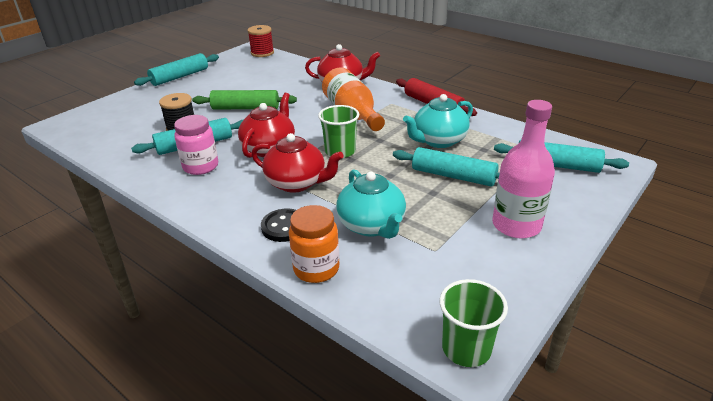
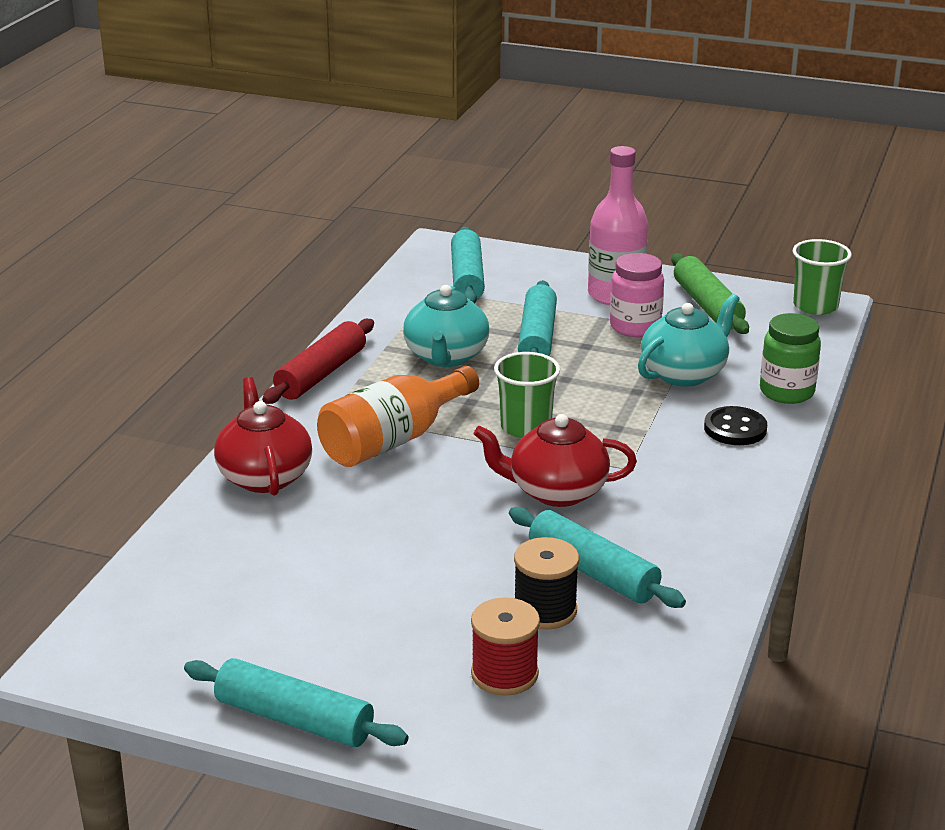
camera: 110 degrees left, 5 degrees down
(201, 166) = (653, 540): pink jar -> pink jar (635, 327)
(245, 108) = (421, 561): green rolling pin -> green rolling pin (707, 306)
(262, 53) = (95, 634): red spool -> red spool (504, 674)
(297, 183) = (635, 443): red teapot -> none
(316, 269) = (786, 392): orange jar -> green jar
(438, 141) = (446, 356): turquoise teapot -> turquoise teapot turned 60 degrees clockwise

